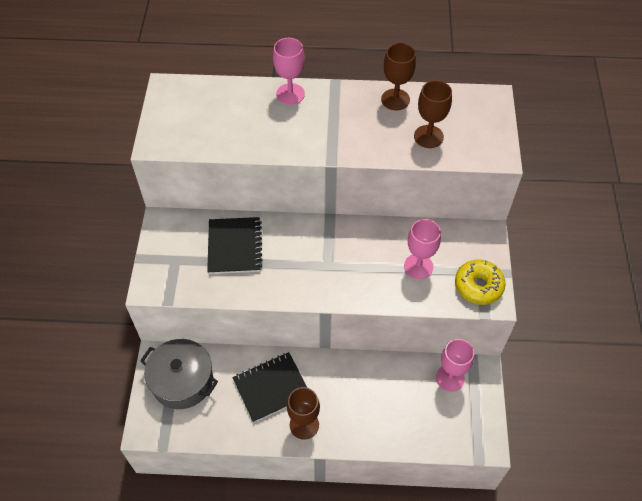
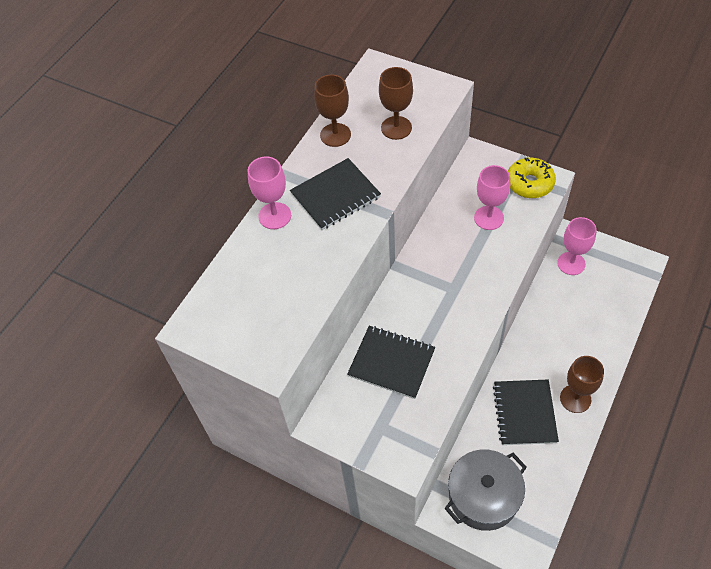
camera: 60 degrees left, 0 degrees up
(331, 123) = (335, 196): none -> black notebook

